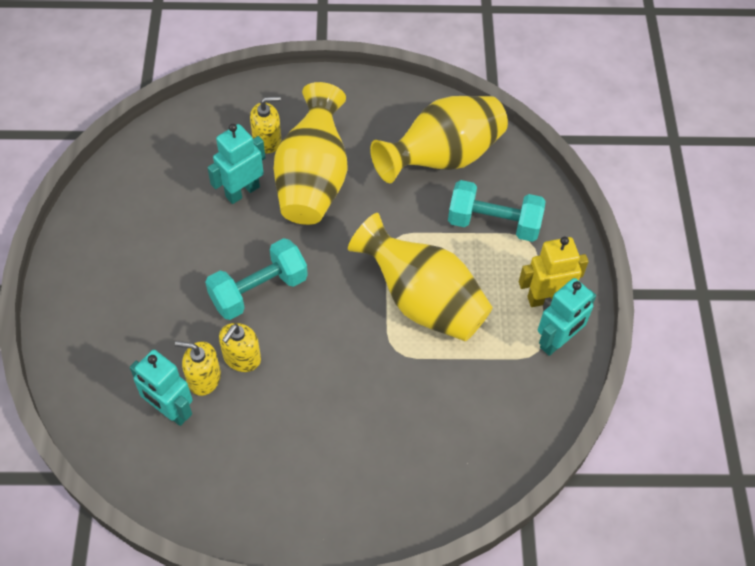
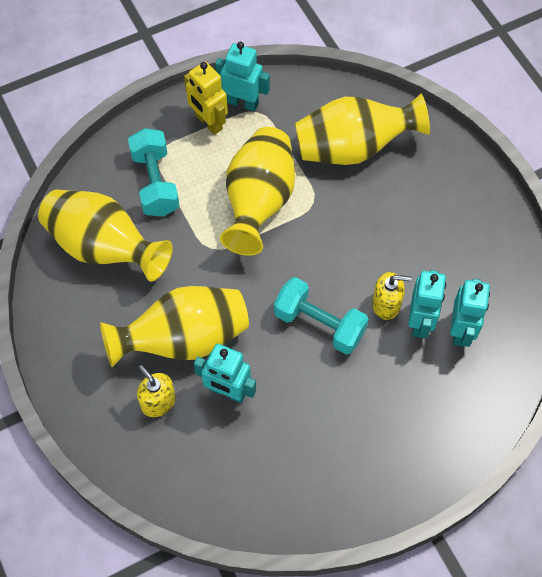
camera: 115 degrees left, 5 degrees up
(204, 378) = (420, 322): yellow soap dispenser -> turquoise robot
(442, 422) = (353, 148): none -> yellow vase

